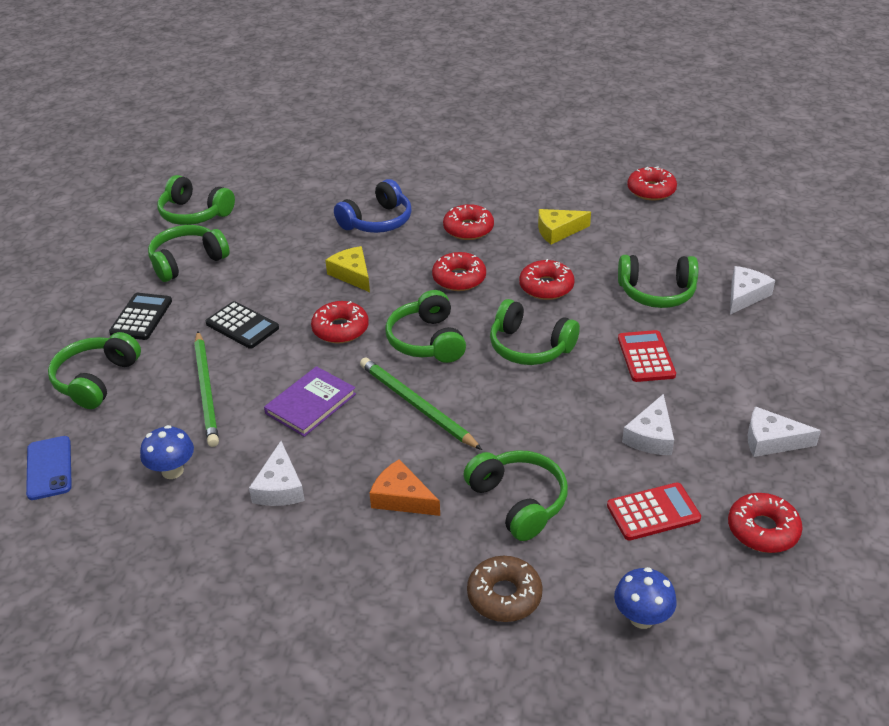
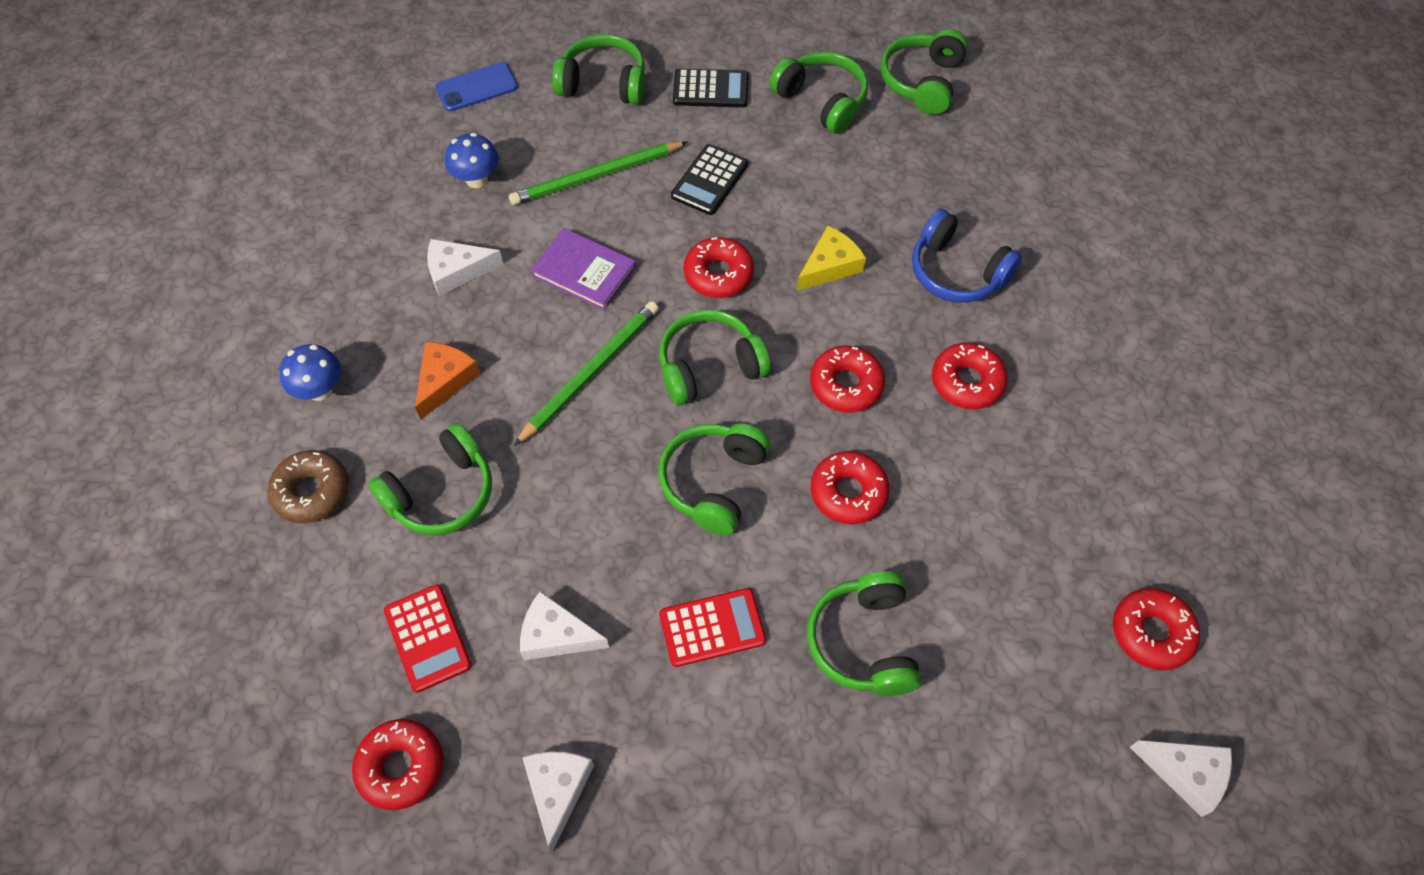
camera: 80 degrees right, 20 degrees up
(558, 231) = (991, 498): yellow cheese -> none
(642, 618) = (277, 627): blue mushroom -> blue mushroom (320, 390)
(745, 295) = (881, 775): white cheese -> white cheese (1186, 773)

